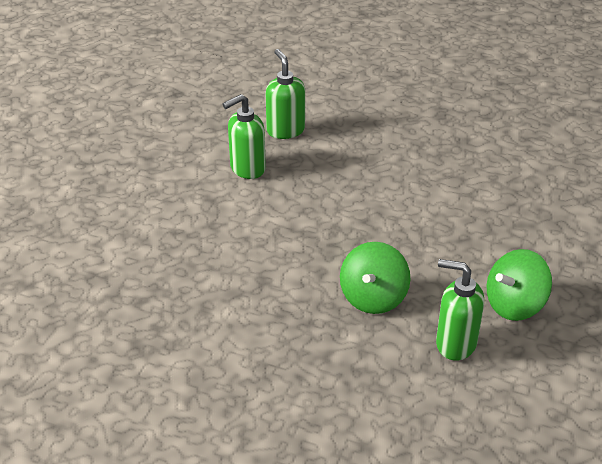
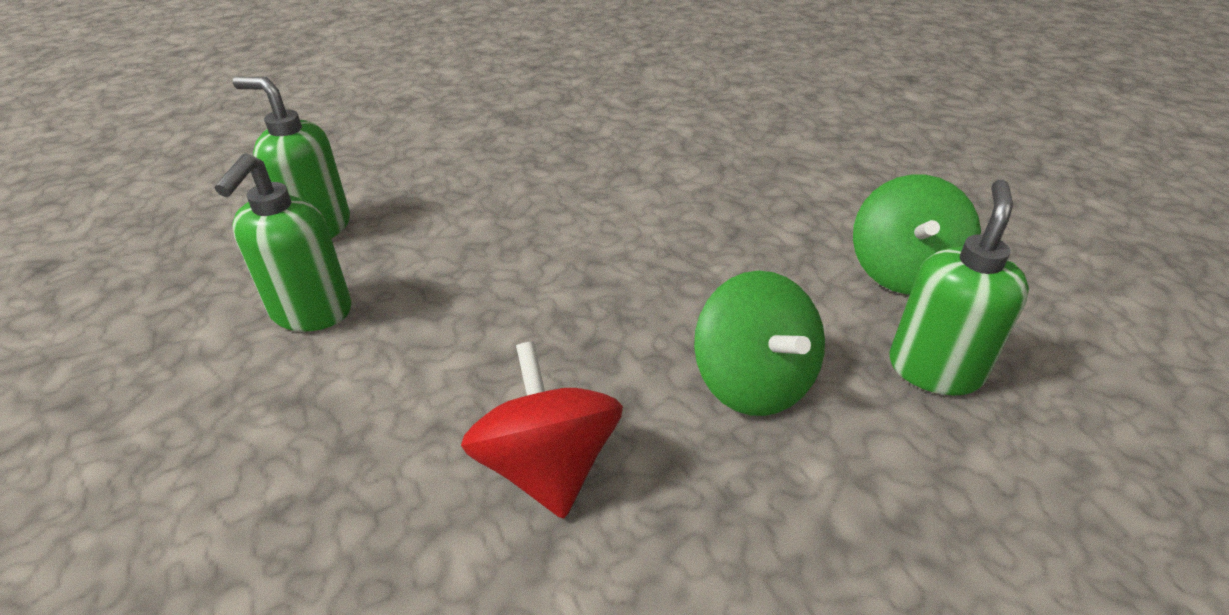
camera: 45 degrees left, 0 degrees up
(265, 273) = (547, 466): none -> red spinning top
(455, 344) = (934, 369): green soap dispenser -> green soap dispenser turned 135 degrees clockwise

